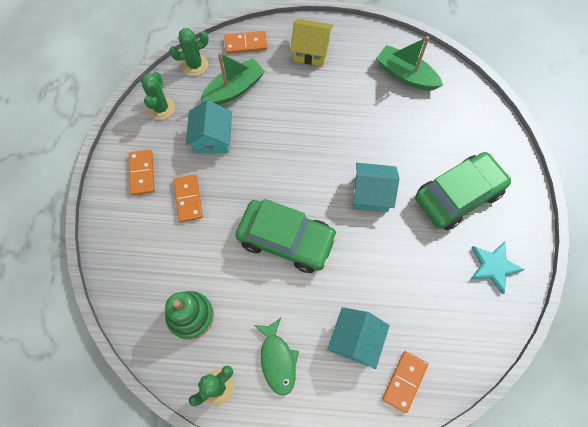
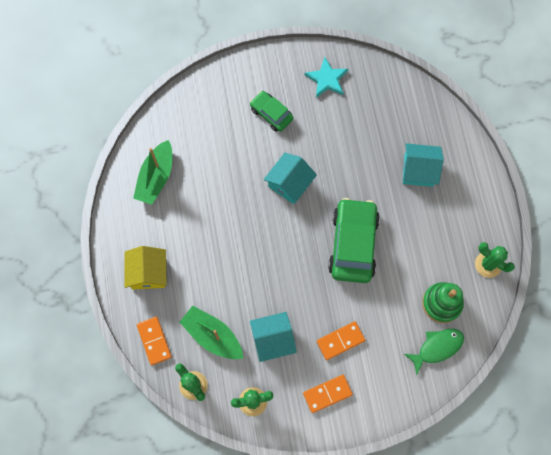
camera: 105 degrees left, 5 degrees up
(277, 360) = (452, 225): green fish -> green fish (437, 348)
(371, 194) = (289, 183): turquoise house -> turquoise house turned 45 degrees clockwise
(404, 381) = (437, 129): orange domino -> none
(458, 195) = (271, 114): green car -> green car, size x0.56

